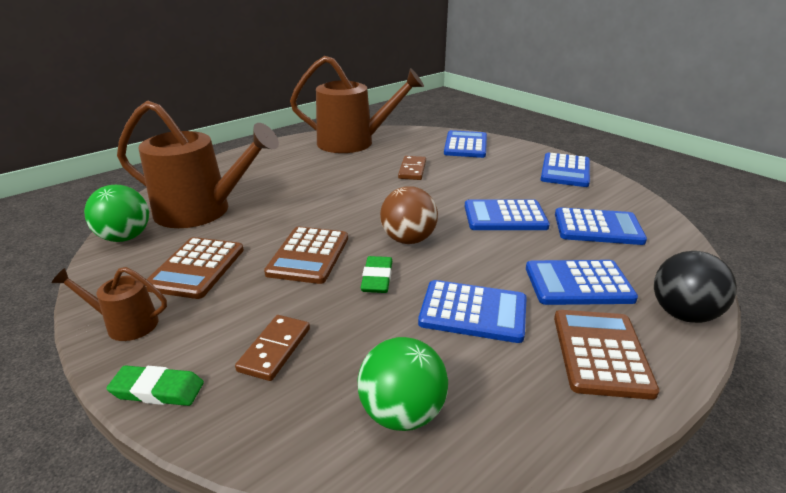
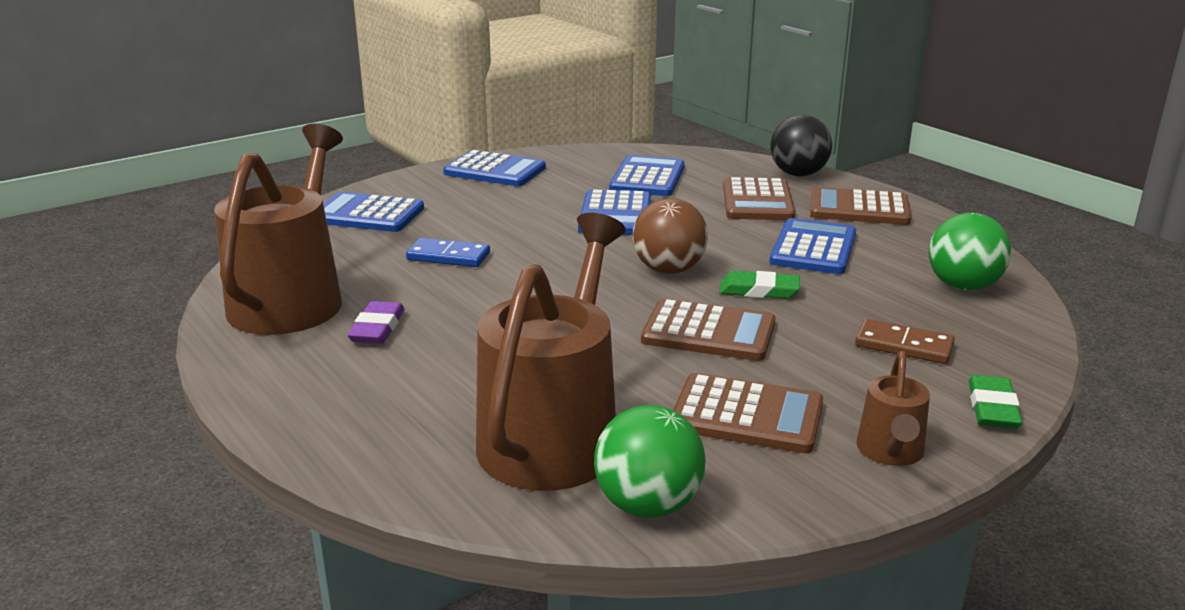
camera: 85 degrees left, 5 degrees down
(321, 163) = (377, 328): none -> purple eraser
(412, 170) = (448, 256): brown domino -> blue domino
(578, 284) = (757, 201): blue calculator -> brown calculator

